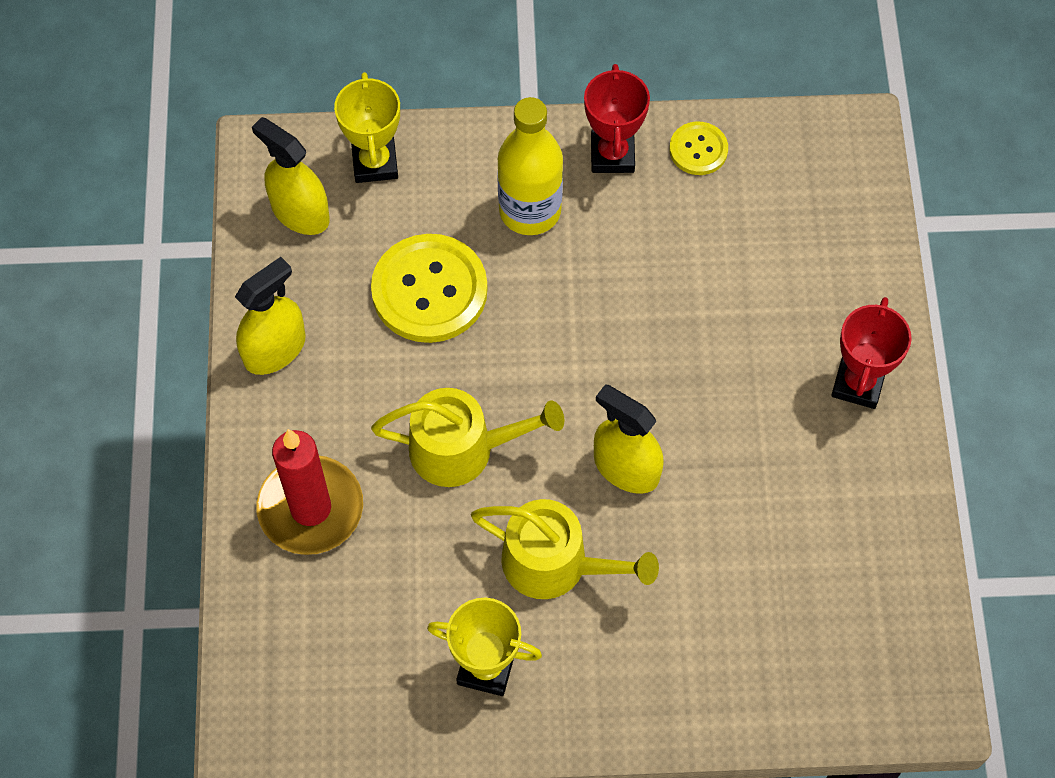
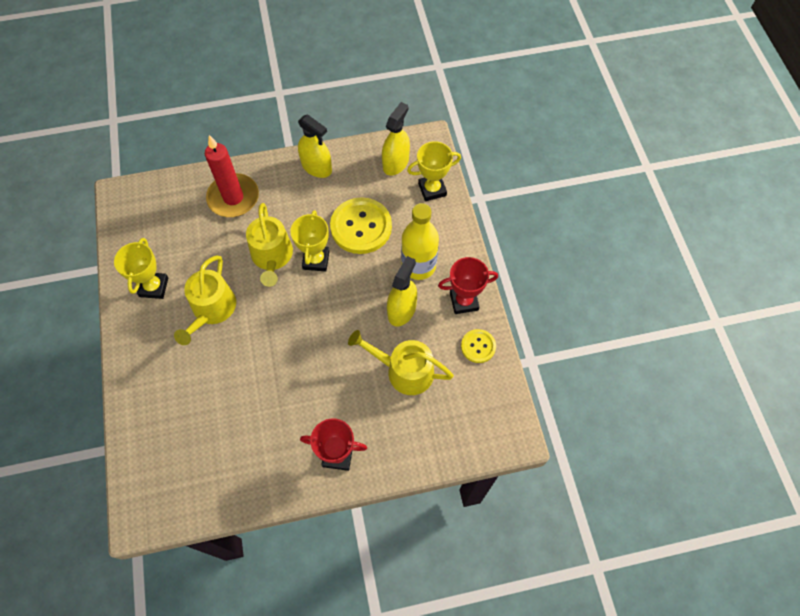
camera: 80 degrees right, 0 degrees up
(484, 374) = (316, 260): none -> yellow trophy
(626, 468) = (269, 336): yellow spray bottle -> yellow spray bottle (402, 310)
(725, 264) = (404, 371): none -> yellow watering can

